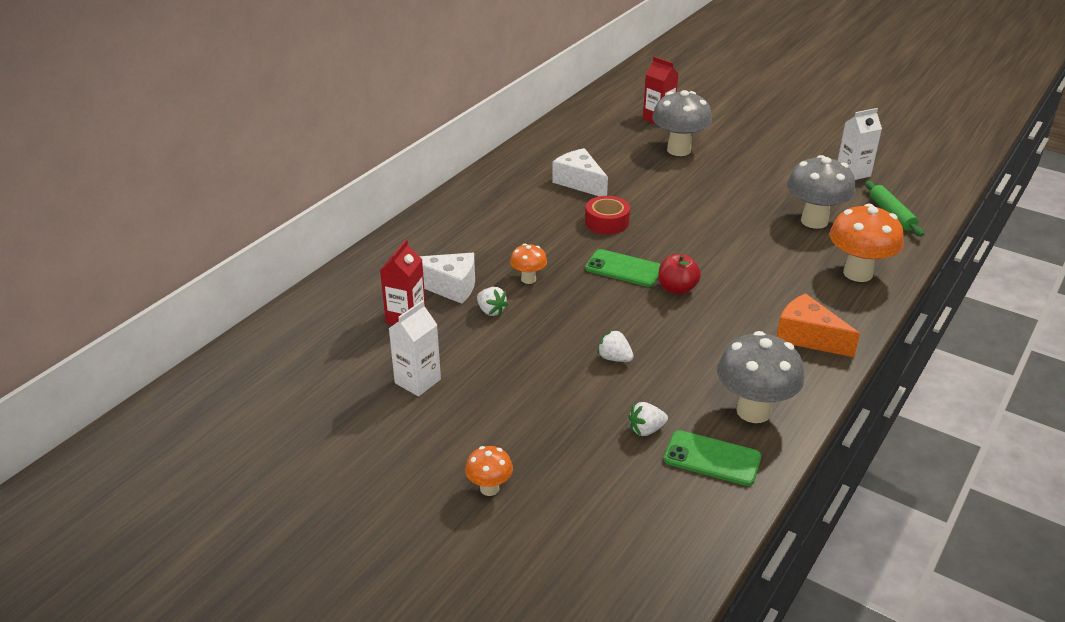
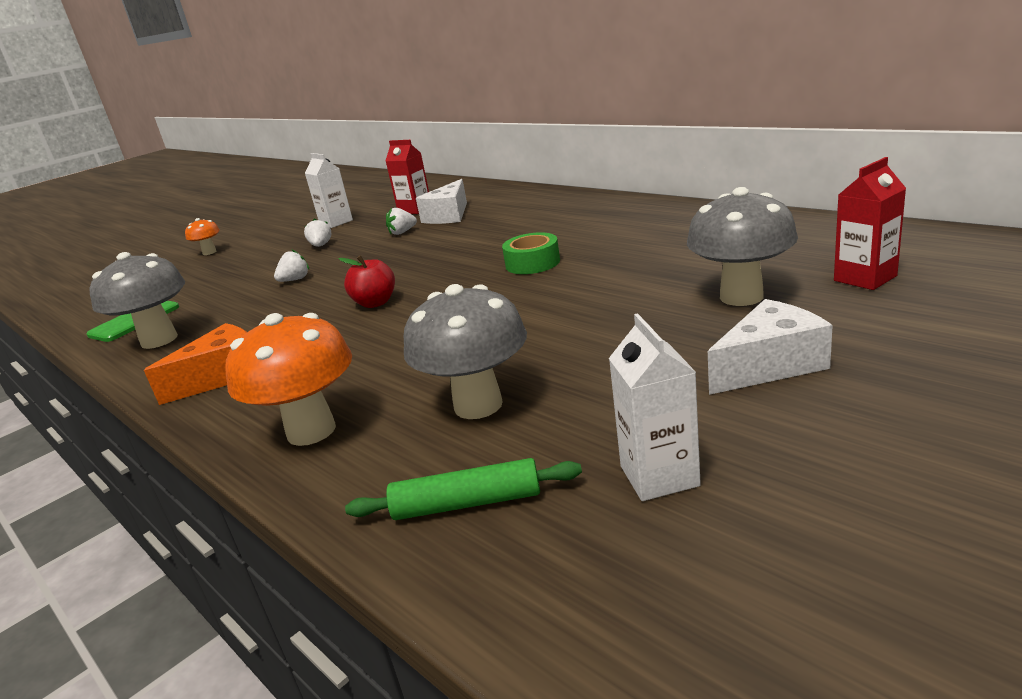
camera: 105 degrees right, 10 degrees down
(528, 279) = (440, 240): orange mushroom -> none
(579, 182) = (633, 244): white cheese -> white cheese (769, 365)
(607, 222) = (532, 263): red tape -> green tape
(623, 269) = (432, 276): green phone -> none
(646, 430) = (197, 295): white strawberry -> white strawberry (321, 246)

